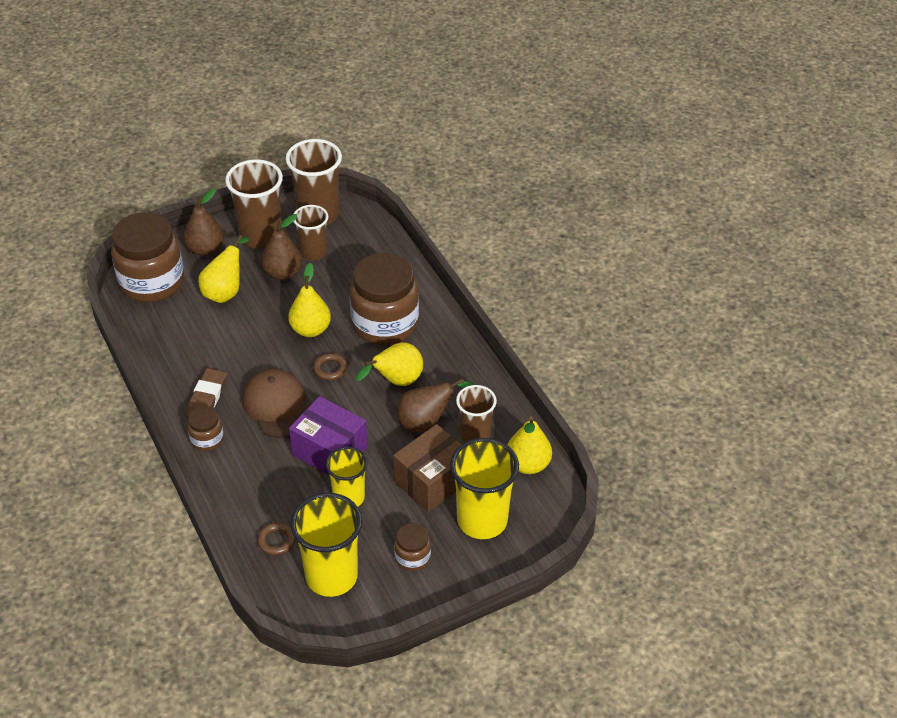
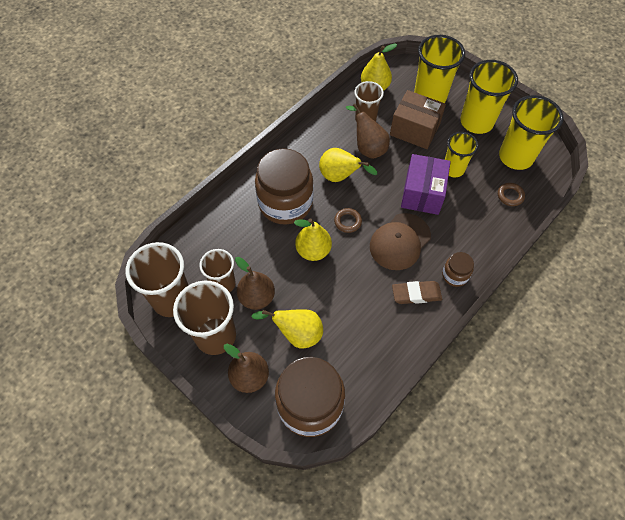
camera: 110 degrees left, 15 degrees up
(412, 557) = (476, 122): brown jar -> yellow cup

